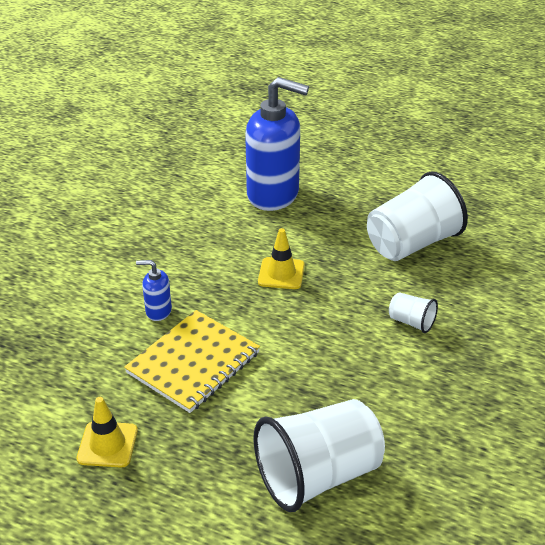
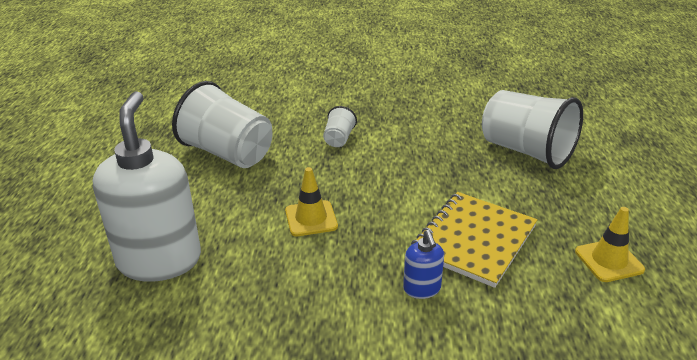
camera: 110 degrees left, 5 degrees down
(193, 363) = (473, 240): yellow notebook -> yellow notebook turned 75 degrees counterclockwise
(273, 195) = (159, 260): blue soap dispenser -> white soap dispenser

